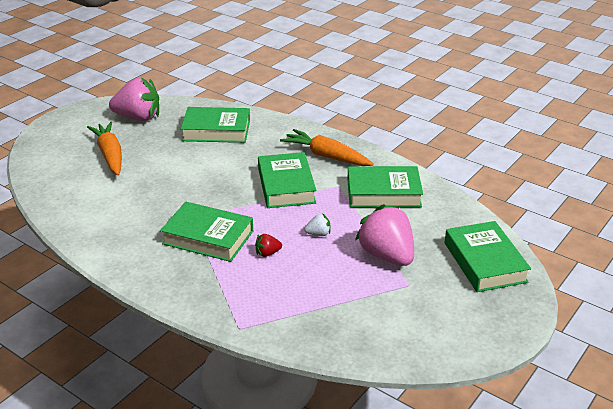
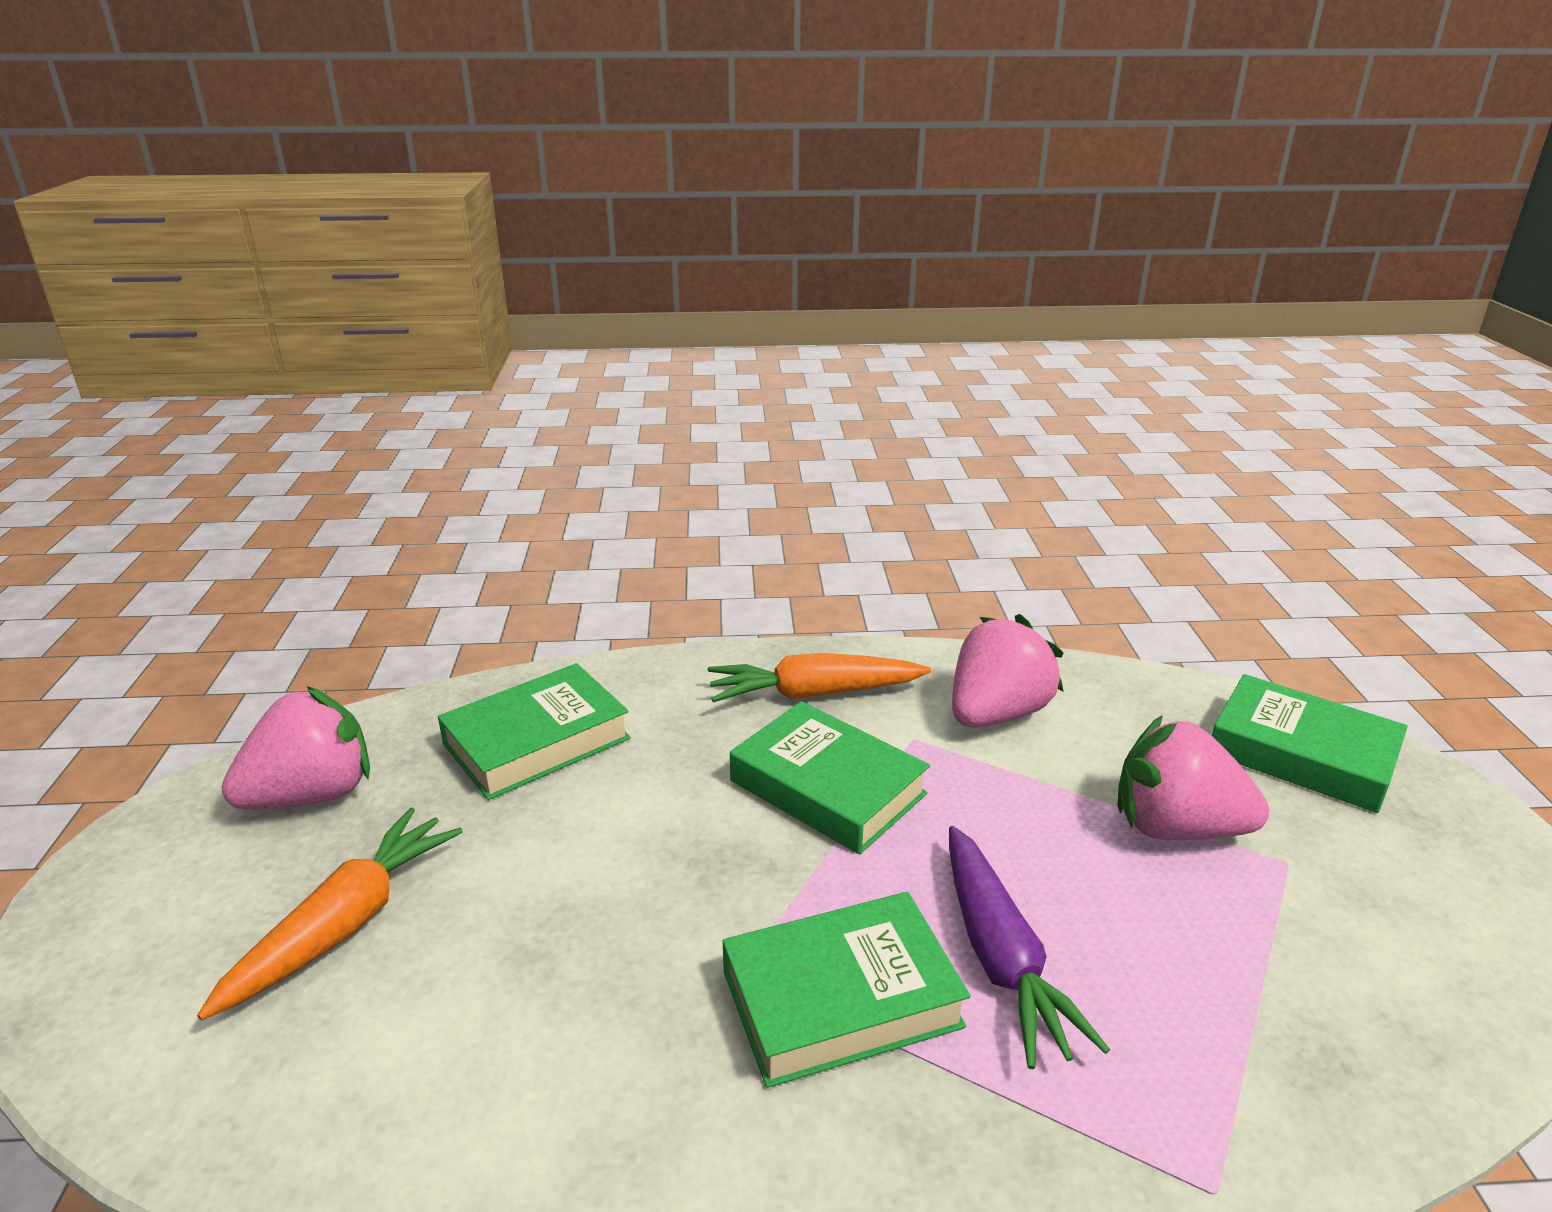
camera: 40 degrees left, 5 degrees down
(110, 155) = (344, 925): orange carrot -> orange carrot turned 90 degrees clockwise
(267, 253) = (1000, 956): red strawberry -> purple carrot
(318, 234) = (1019, 854): white strawberry -> none
(383, 193) = (996, 714): green book -> pink strawberry

